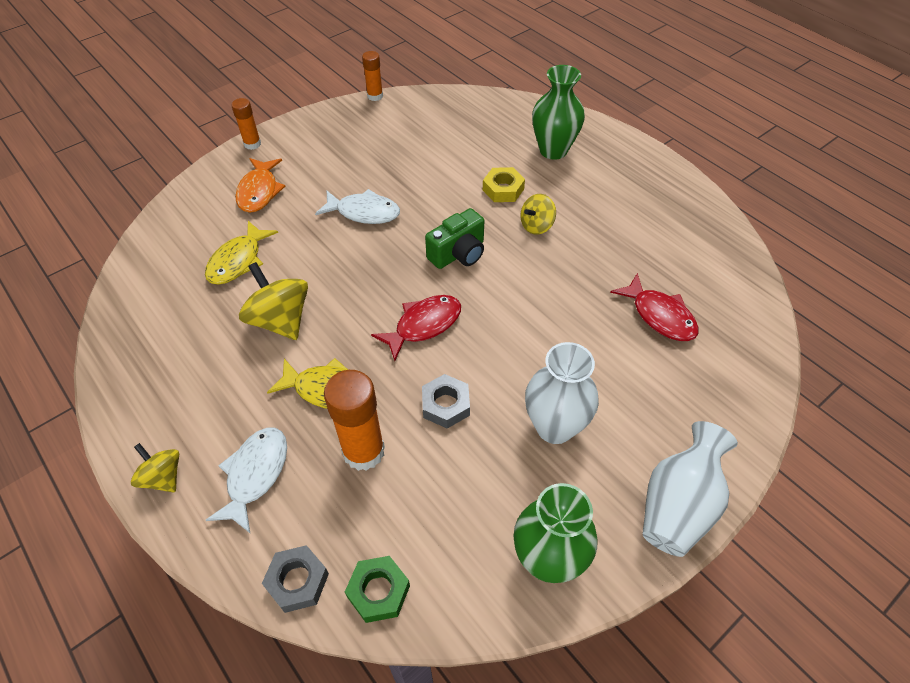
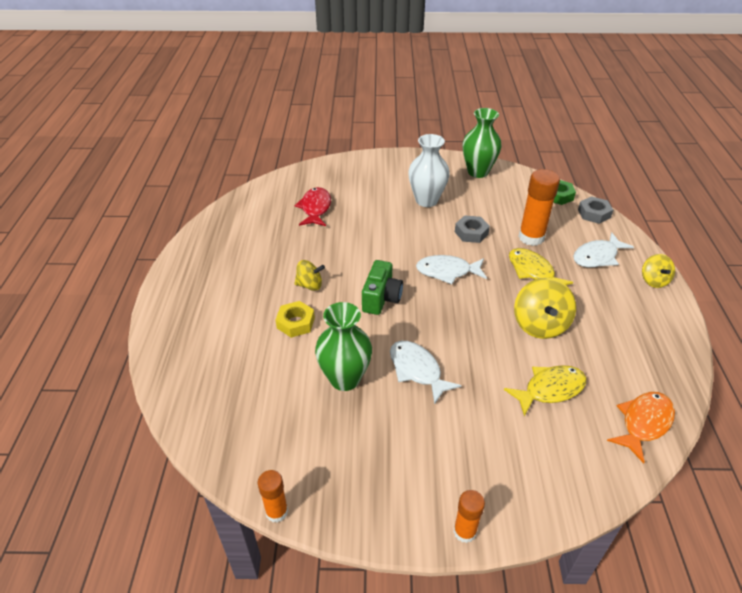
camera: 140 degrees left, 10 degrees down
(259, 191) = (494, 453): orange fish -> orange fish (643, 423)
(423, 325) = (447, 272): red fish -> white fish
(458, 253) = (381, 298): green camera -> green camera turned 105 degrees clockwise
(553, 150) = (217, 330): green vase -> green vase (345, 379)
(678, 505) = (407, 159): white vase -> none

